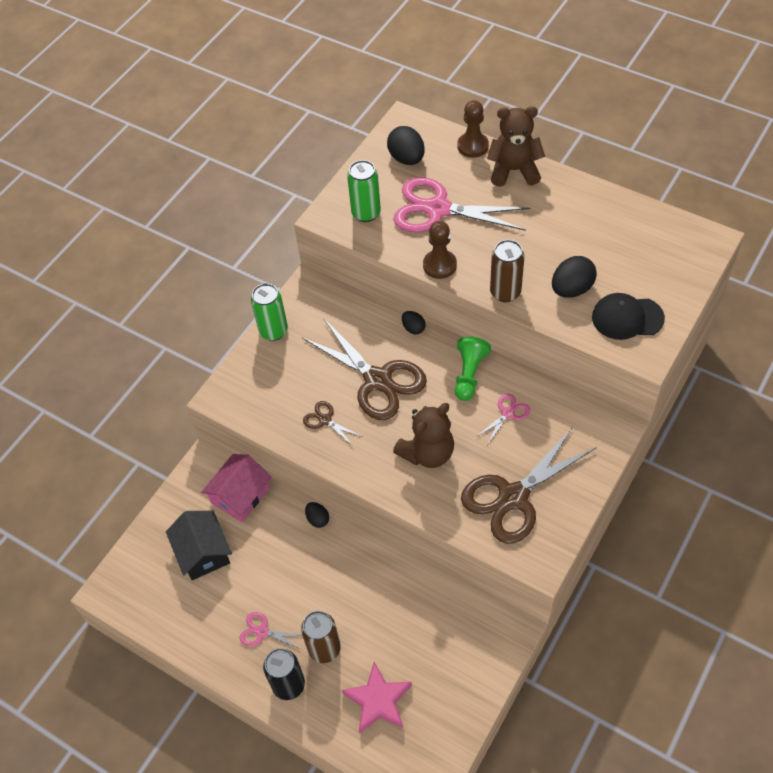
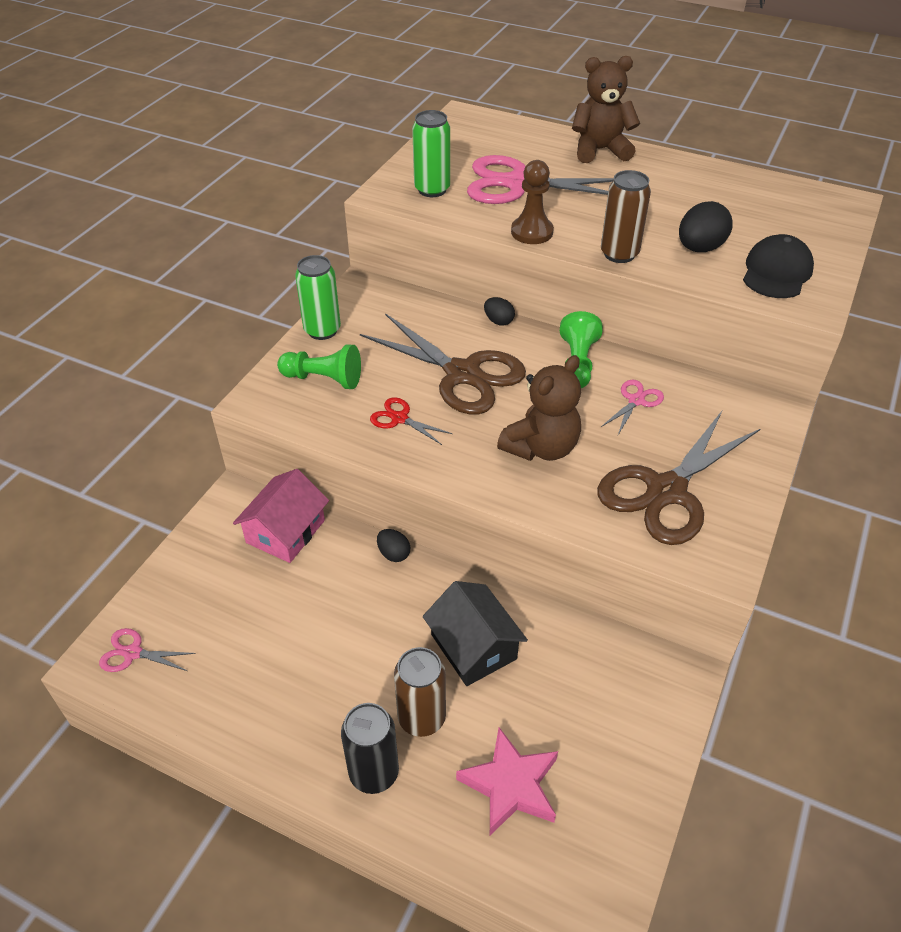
camera: 10 degrees left, 10 degrees down
(203, 552) = (237, 603): black house -> black house (473, 647)
(262, 632) = (328, 701): pink scissors -> pink scissors (133, 653)
(271, 379) = (323, 379): none -> green pawn
(325, 420) = (399, 419): brown scissors -> red scissors
(406, 158) = (472, 144): black egg -> none
(473, 146) = (547, 132): brown pawn -> none
(627, 318) = (776, 272): black cap -> black cap turned 120 degrees clockwise

